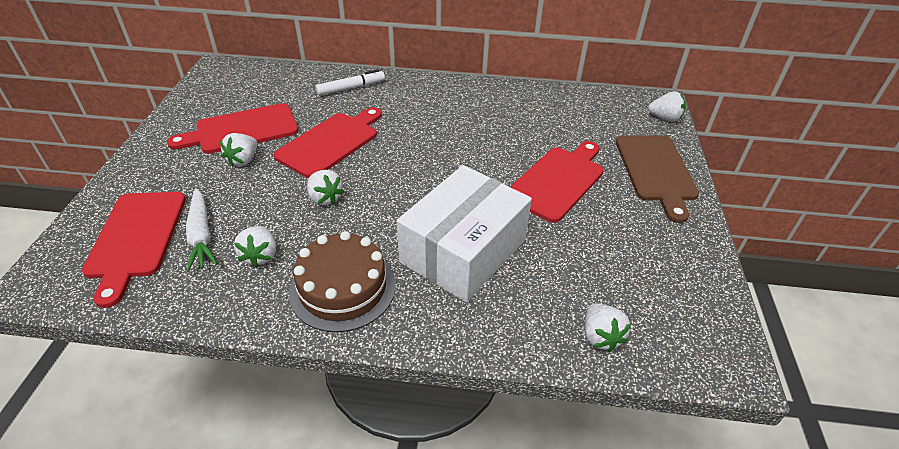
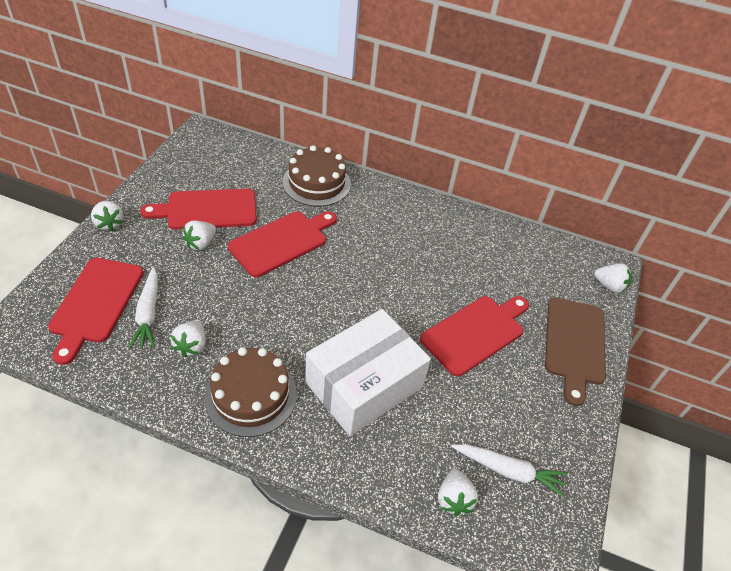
camera: 10 degrees right, 5 degrees up
(325, 198) = (260, 301): white strawberry -> white strawberry (109, 223)
(350, 88) = (316, 183): white marker -> brown cake
(644, 296) = (508, 471): none -> white carrot

